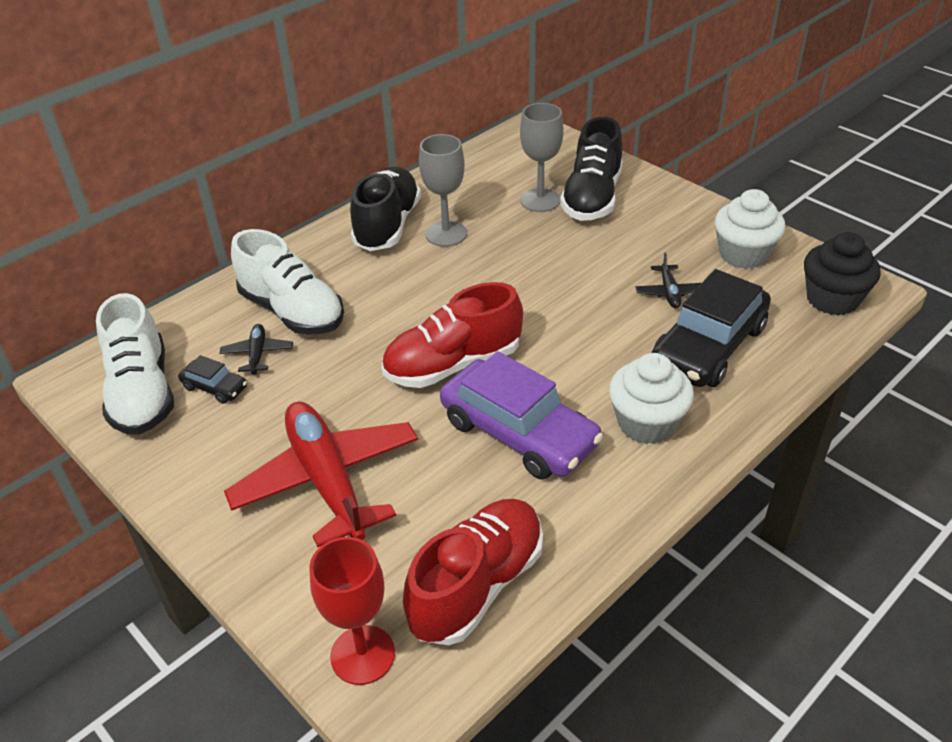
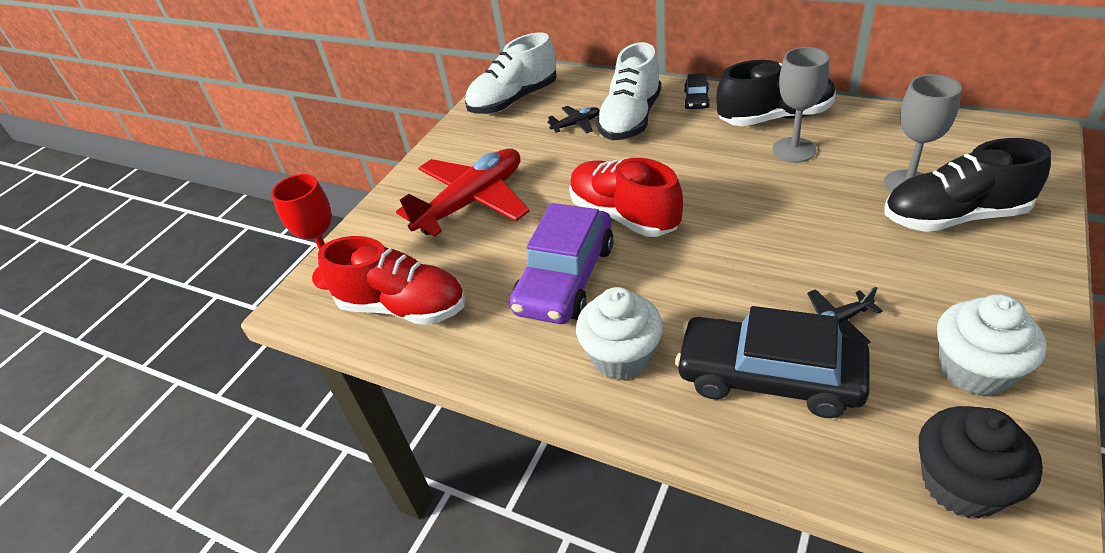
camera: 75 degrees right, 0 degrees up
(215, 387) = (534, 123): black car -> black car (696, 99)

